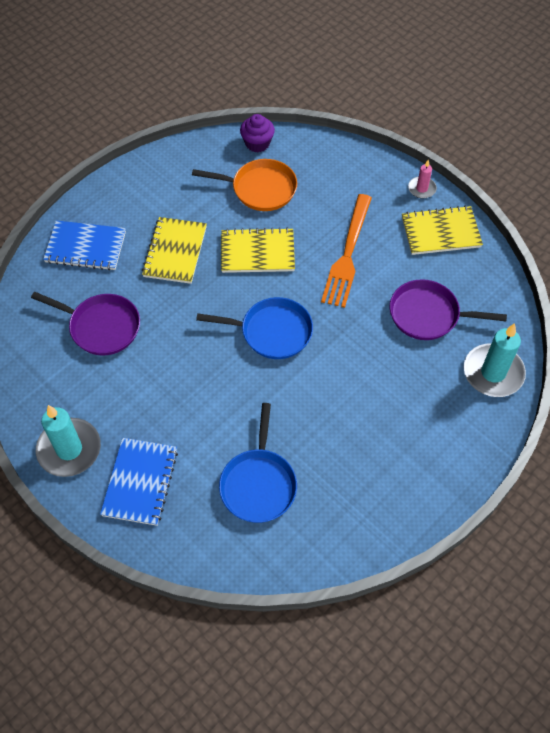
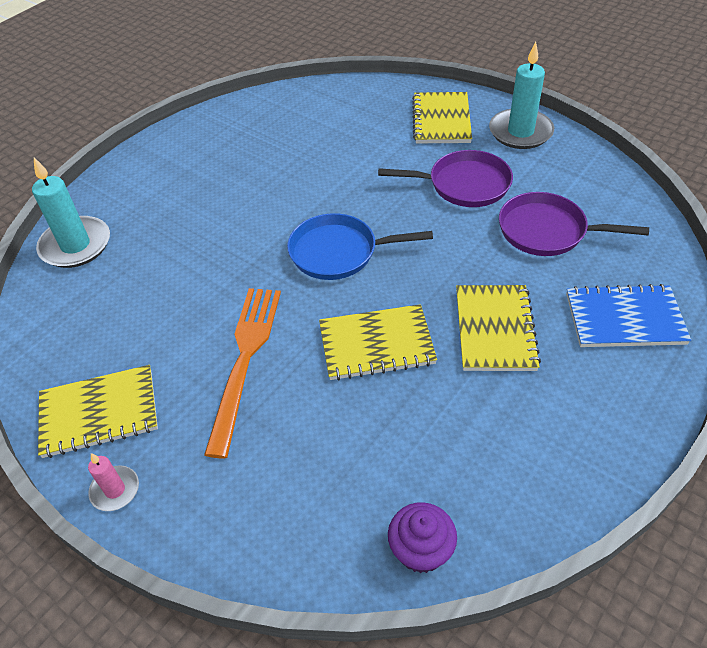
camera: 175 degrees right, 10 degrees down
(140, 482) = (441, 120): blue notebook -> yellow notebook
(258, 484) = (330, 132): blue pan -> none
(260, 189) = (394, 450): orange pan -> none
(428, 315) = (140, 296): purple pan -> purple pan (464, 184)

